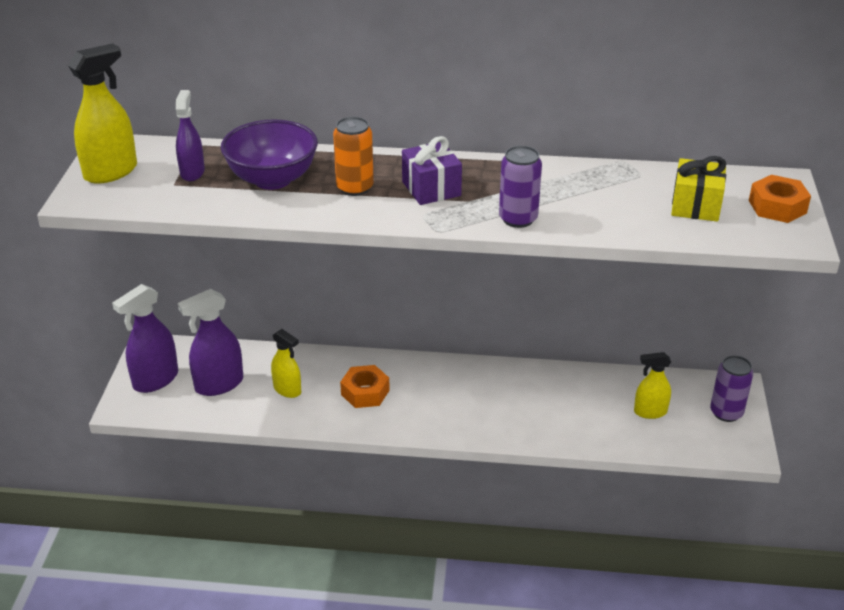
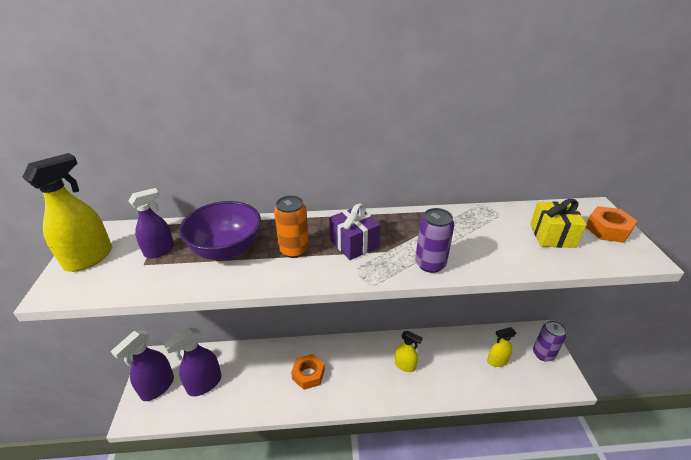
camera: 10 degrees left, 0 degrees up
(192, 172) = (159, 250): purple spray bottle -> purple spray bottle turned 60 degrees clockwise
(287, 390) = (254, 381): yellow spray bottle -> yellow spray bottle (405, 365)

